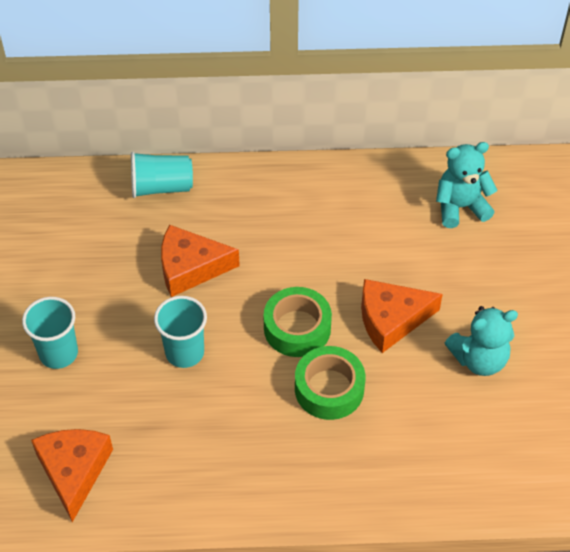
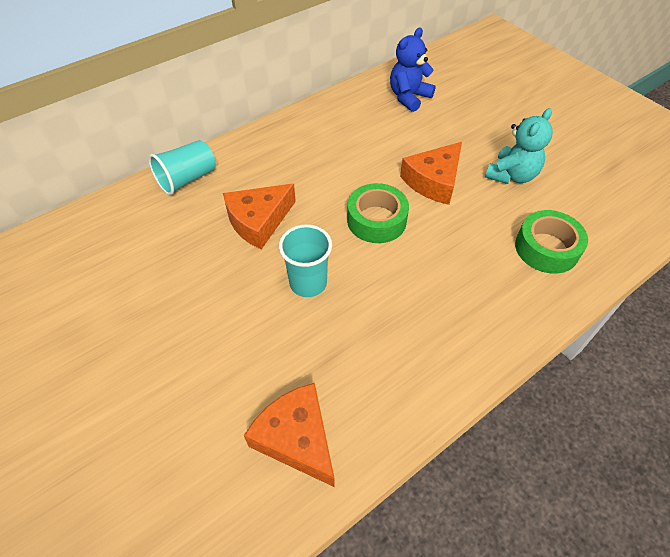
camera: 35 degrees left, 0 degrees up
(58, 353) = (199, 345): turquoise cup -> none
(329, 389) = (438, 247): green tape -> green tape (546, 248)
(460, 207) = (409, 97): turquoise teddy bear -> blue teddy bear

